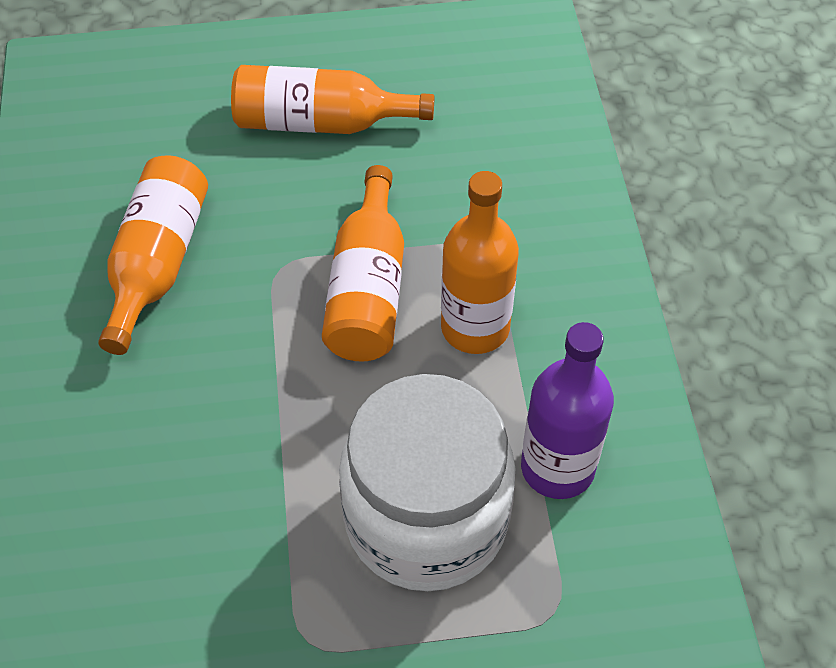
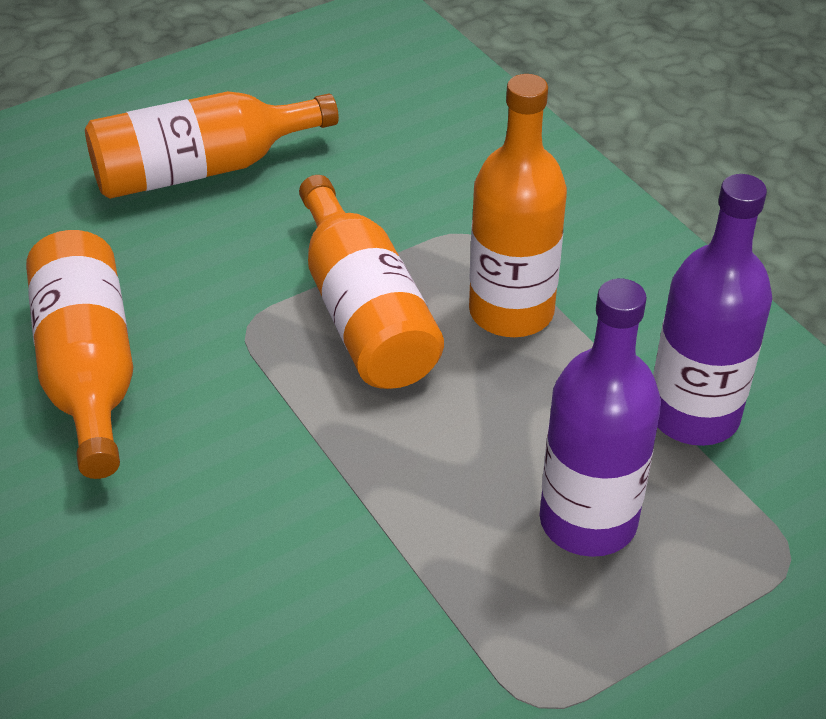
camera: 25 degrees left, 10 degrees down
(426, 519) = (588, 521): white jar -> purple bottle

